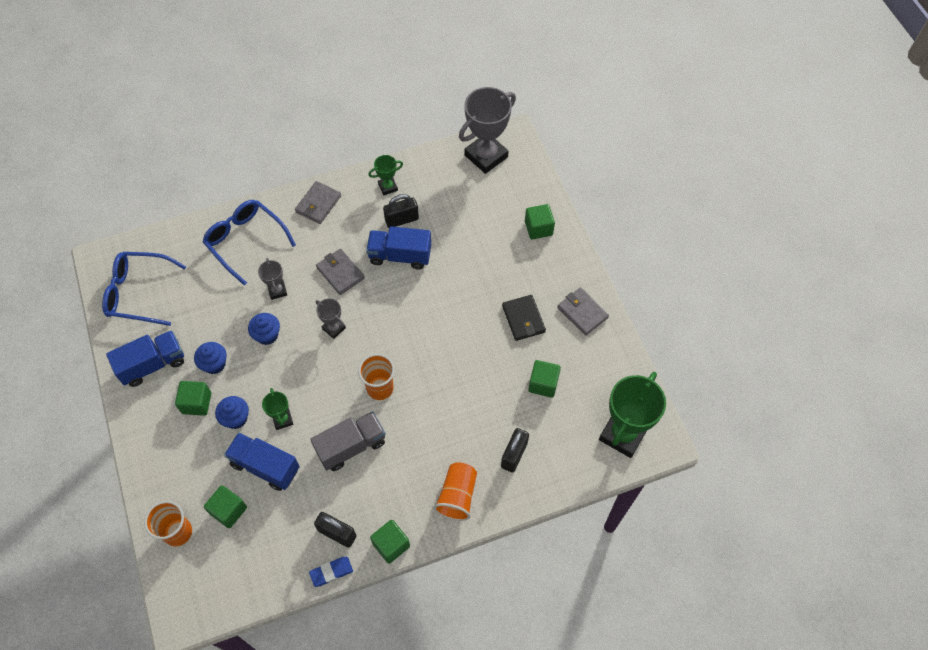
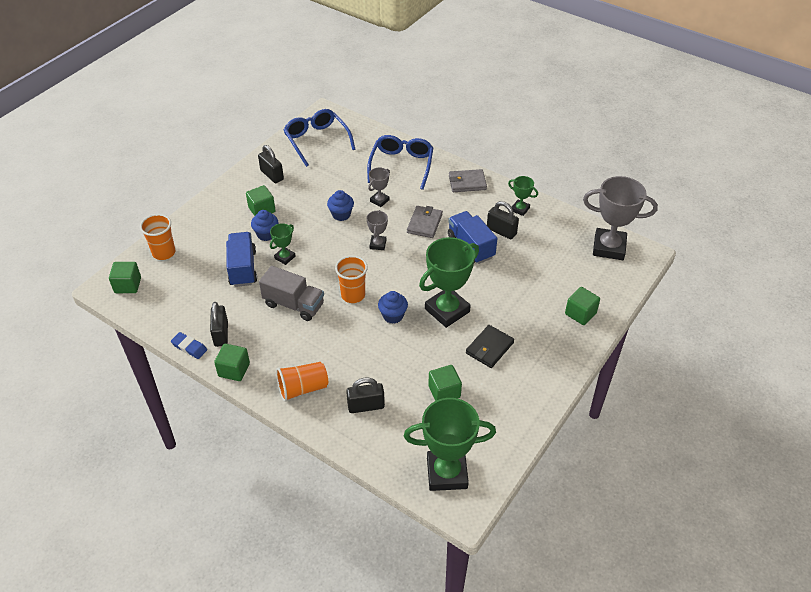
camera: 55 degrees right, 15 degrees down
(153, 364) = (272, 175): blue truck -> black padlock
(214, 364) = (297, 202): blue cupcake -> blue cupcake (393, 316)
(228, 510) = (197, 268): green cube -> green cube (128, 285)
(458, 323) = (447, 310): none -> green trophy
(582, 312) = (533, 384): grey wallet -> none

